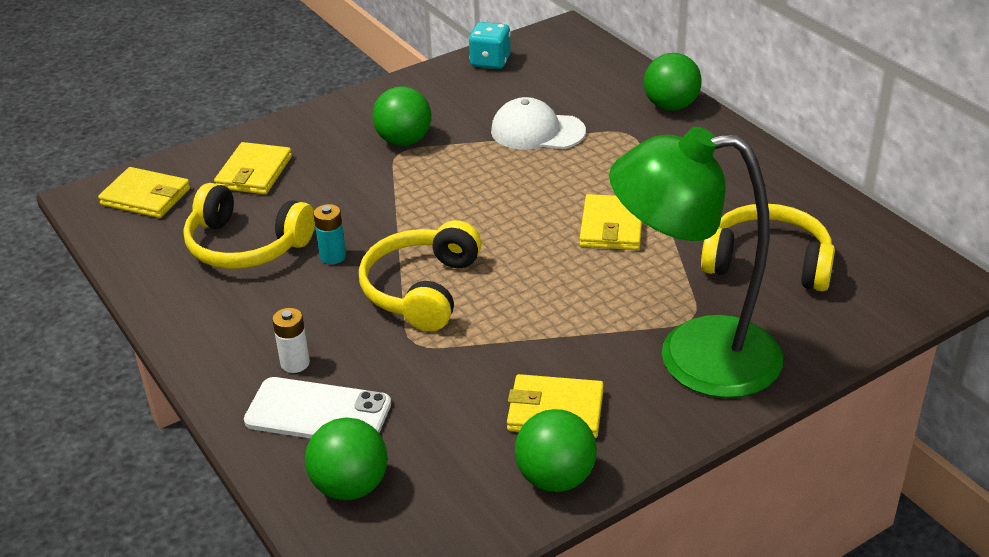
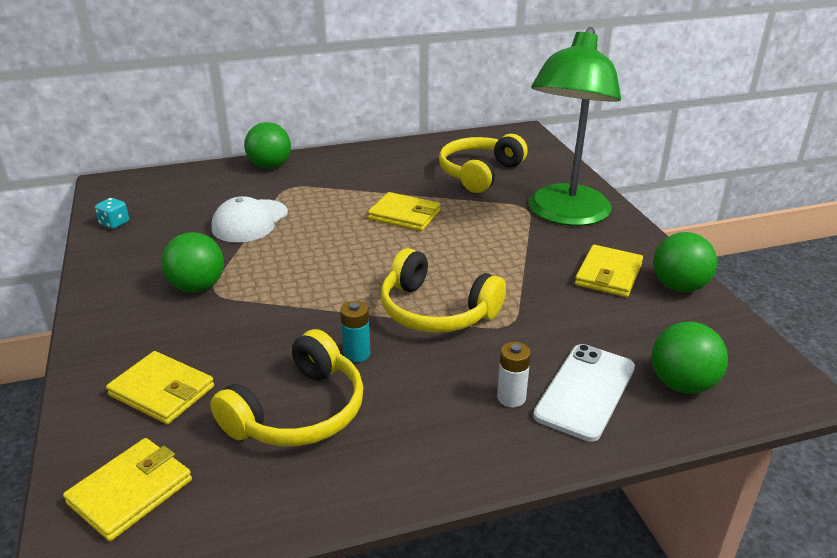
camera: 75 degrees left, 5 degrees down
(490, 62) = (114, 223): turquoise dice -> turquoise dice, size x0.66

